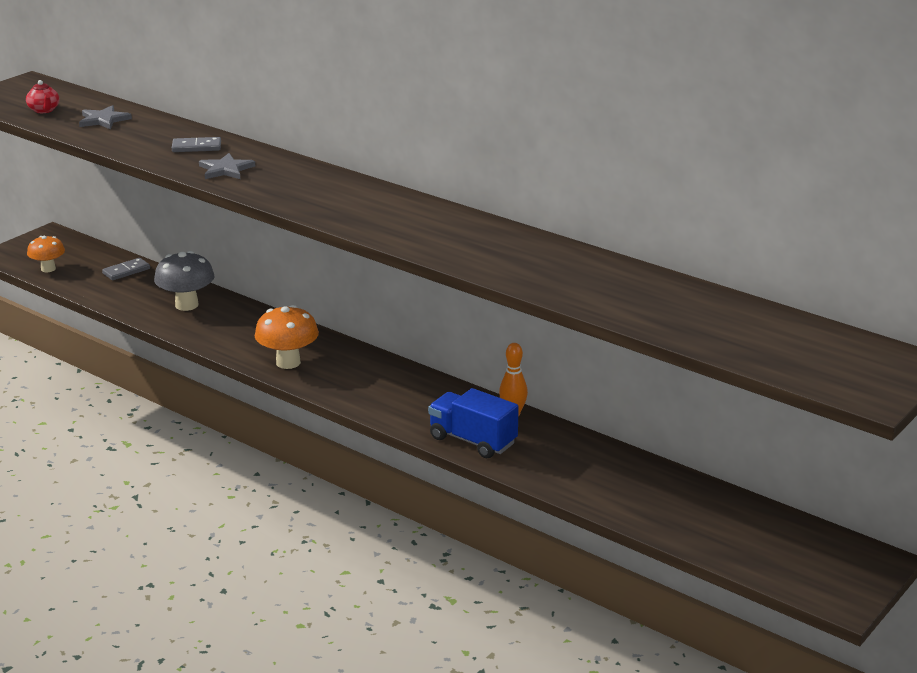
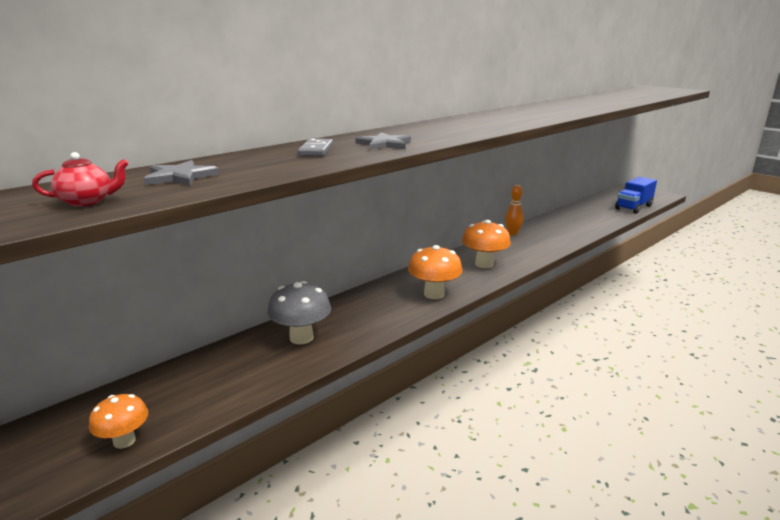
camera: 80 degrees left, 5 degrees down
(126, 271) = (189, 375): grey domino -> none
(384, 392) = (484, 264): none -> orange mushroom
(472, 441) = (547, 245): blue truck -> blue truck (633, 207)

